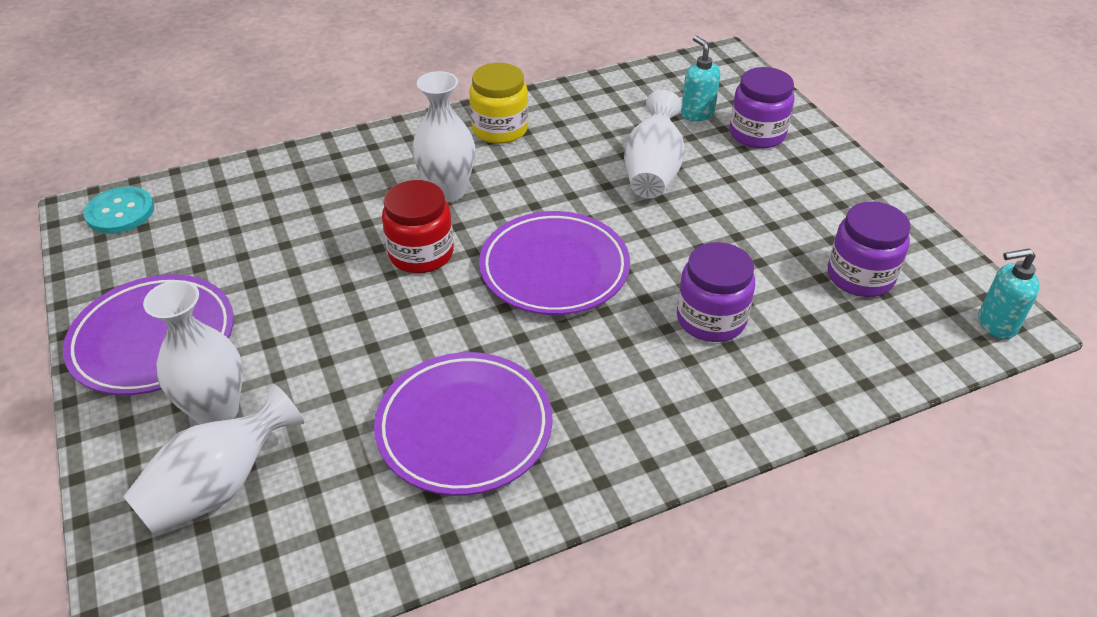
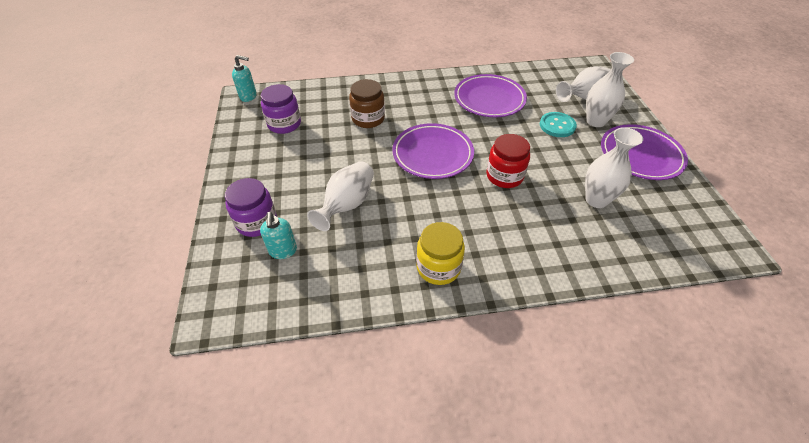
camera: 165 degrees left, 5 degrees up
(120, 212) = (710, 243): turquoise button -> turquoise button (557, 126)
(448, 191) = (485, 216): white vase -> white vase (596, 200)
(711, 319) = (368, 119): purple jar -> brown jar

